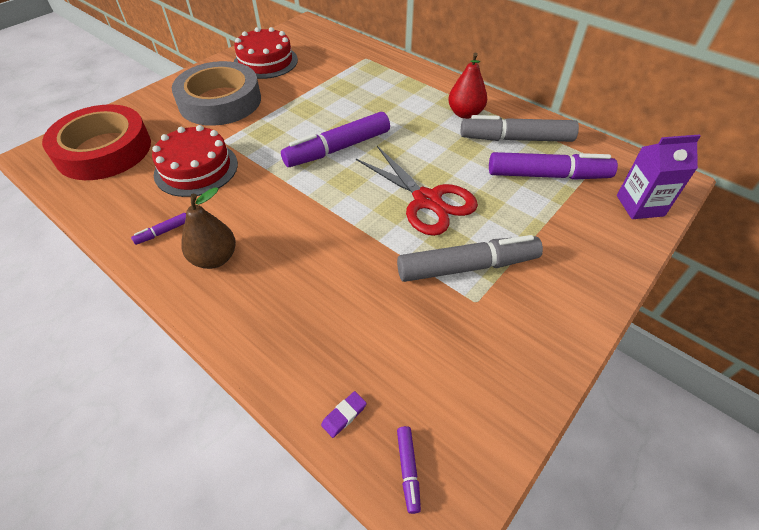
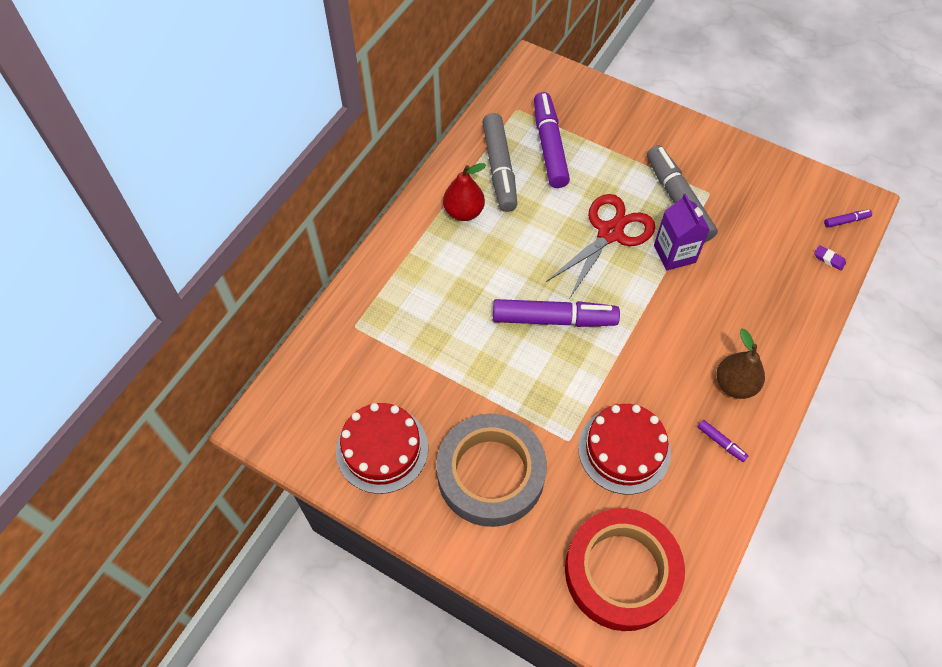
camera: 100 degrees left, 10 degrees up
(338, 148) = (553, 319): purple marker -> purple marker turned 45 degrees counterclockwise
(640, 205) = (572, 89): purple carton -> purple carton (674, 254)

